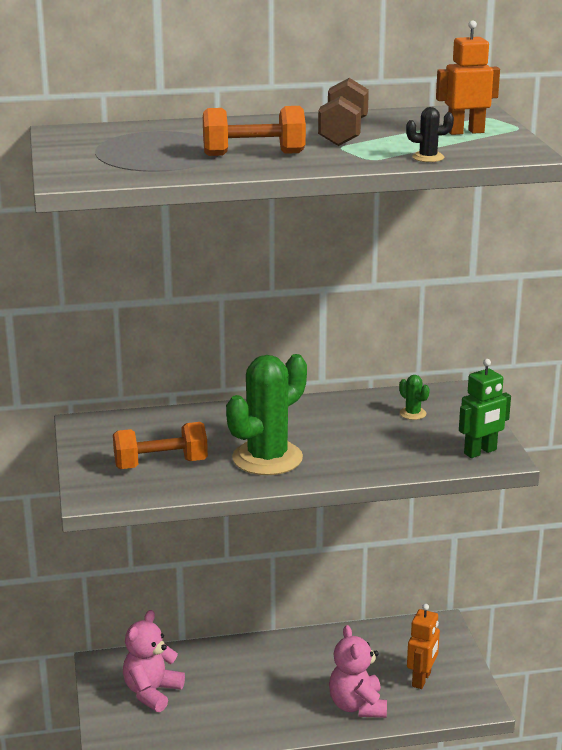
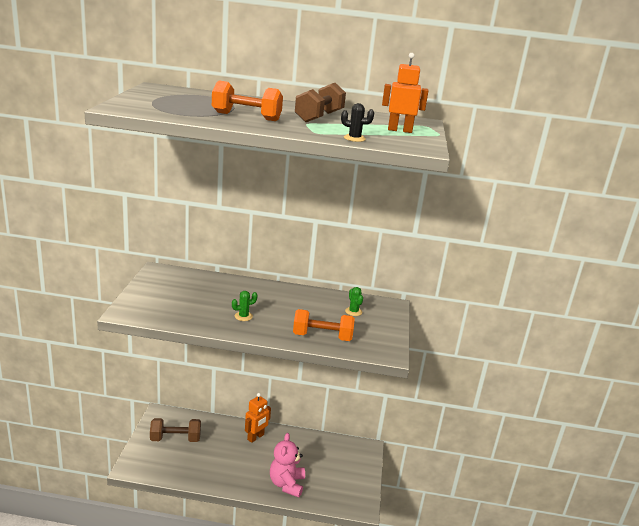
camera: 15 degrees right, 0 degrees up
(152, 692) = (175, 439): pink teddy bear -> brown dumbbell
(161, 464) = (179, 304): orange dumbbell -> orange dumbbell (322, 337)
(267, 458) = (243, 316): green cactus -> green cactus, size x0.40
(421, 679) = (335, 479): orange robot -> orange robot (256, 437)
(480, 452) = (378, 346): green robot -> none

